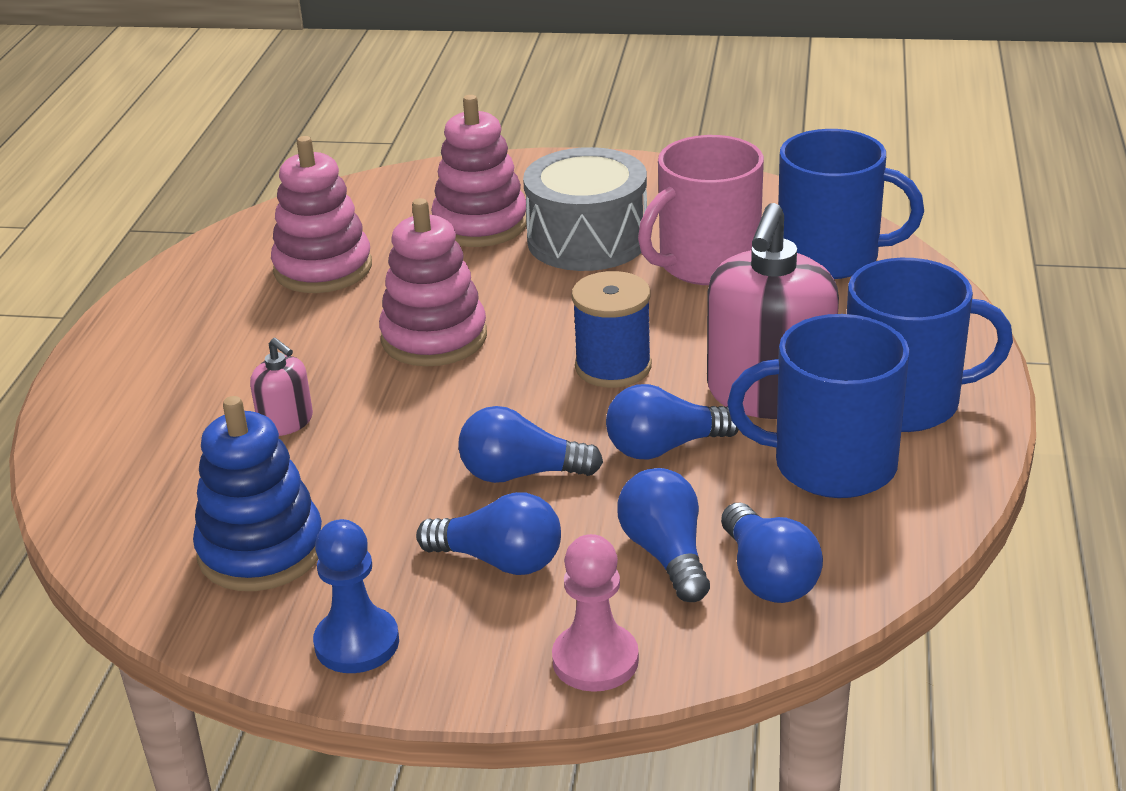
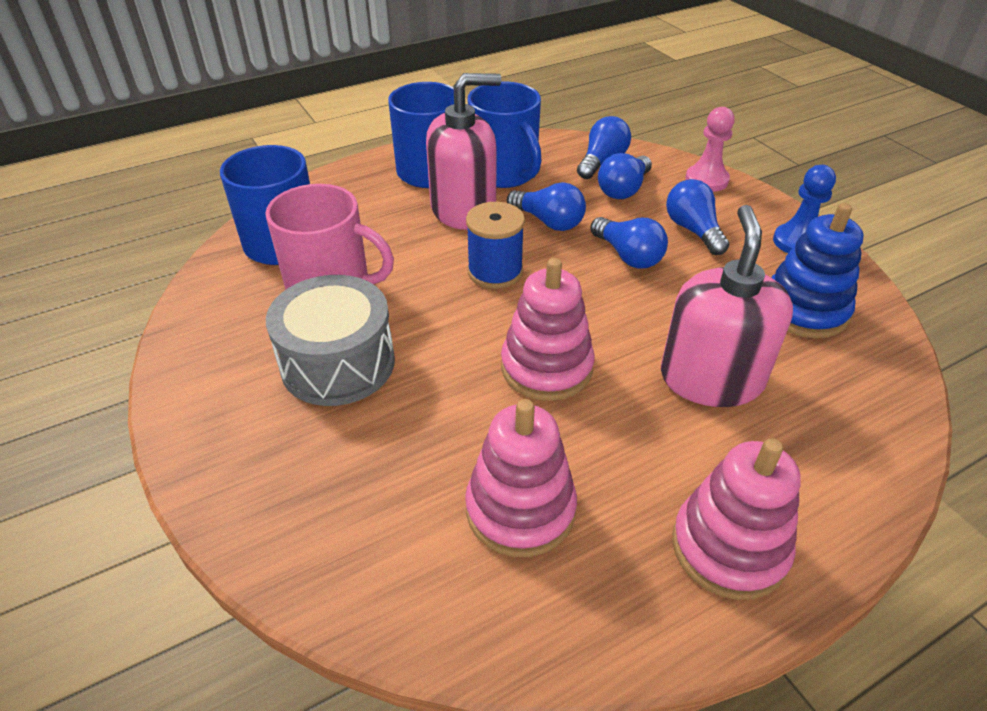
camera: 130 degrees left, 10 degrees up
(286, 422) = (711, 378): pink soap dispenser -> pink soap dispenser, size x2.15
(480, 224) = (357, 446): pink stacking toy -> pink stacking toy (729, 547)

